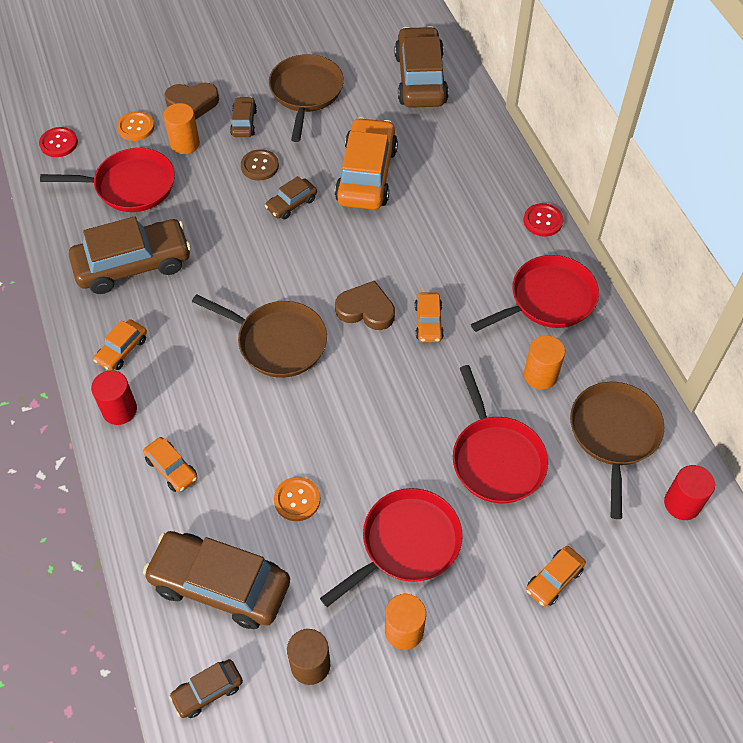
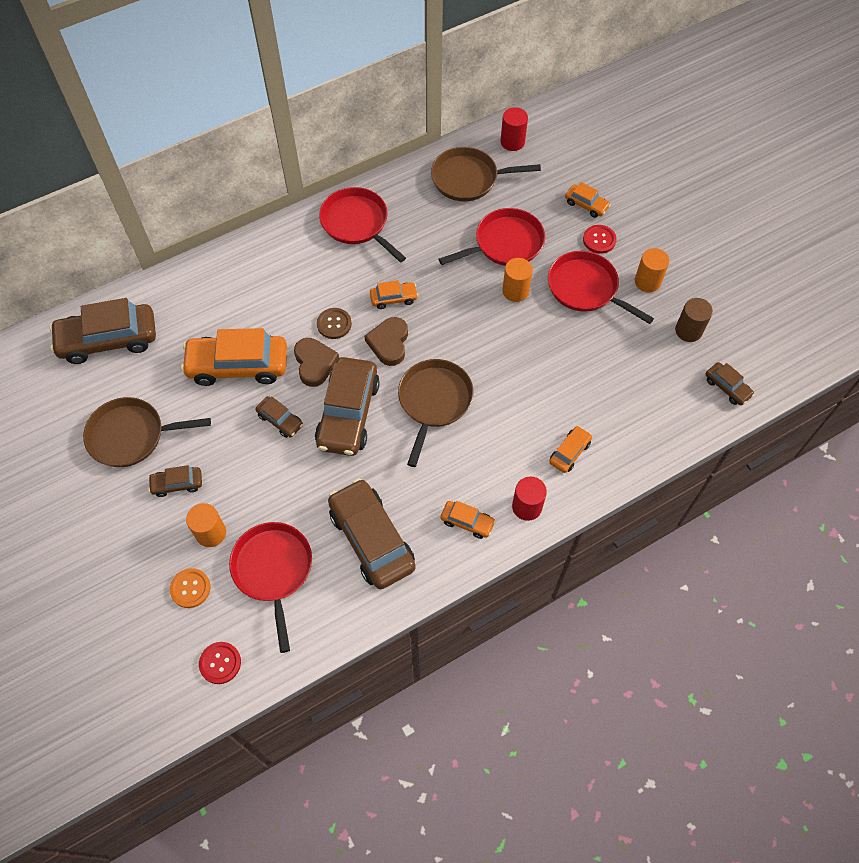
camera: 100 degrees left, 5 degrees up
(192, 103) = (151, 540): brown heart -> brown heart (315, 363)
(220, 585) = (652, 397): brown car -> brown car (348, 413)
(259, 166) = (235, 457): brown button -> brown button (334, 324)
(297, 499) = (571, 361): orange button -> none
(540, 375) = (428, 223): orange cylinder -> orange cylinder (515, 291)
(543, 221) = (277, 232): red button -> red button (599, 240)

